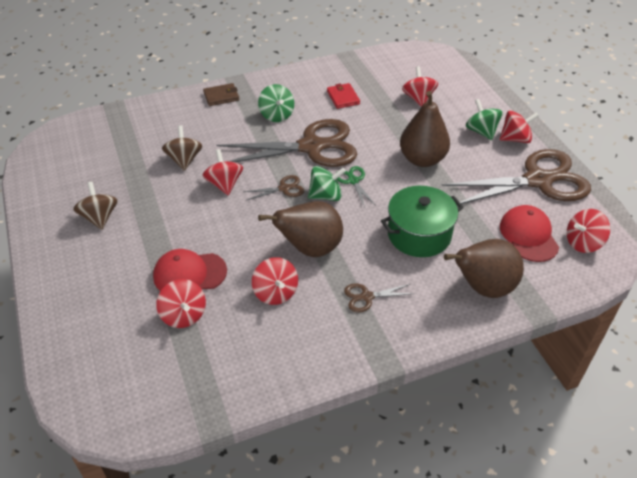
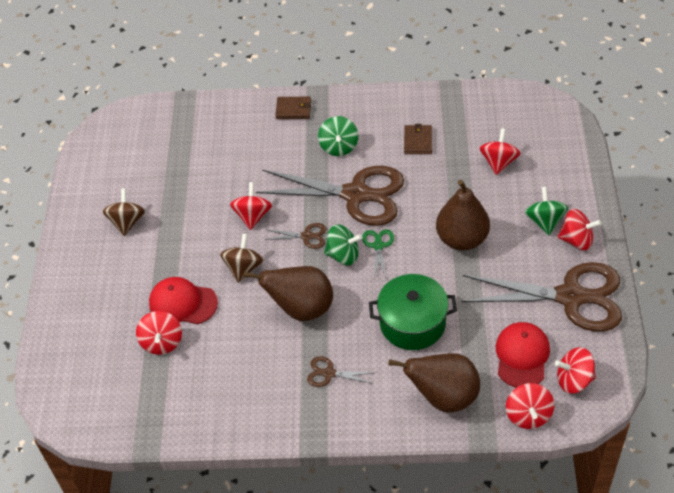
camera: 25 degrees right, 5 degrees up
(184, 160) = (226, 178): brown spinning top -> brown spinning top (243, 268)
(275, 292) = (249, 344): red spinning top -> red spinning top (528, 415)
(343, 97) = (418, 141): red wallet -> brown wallet

